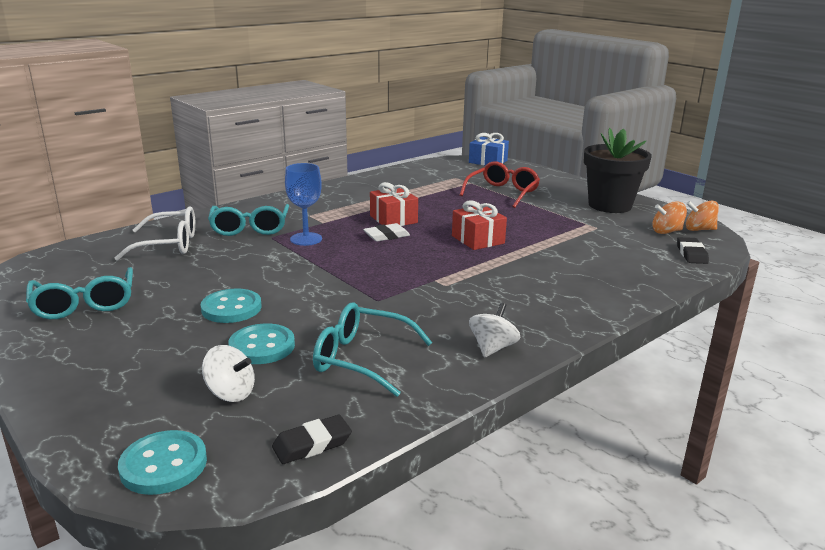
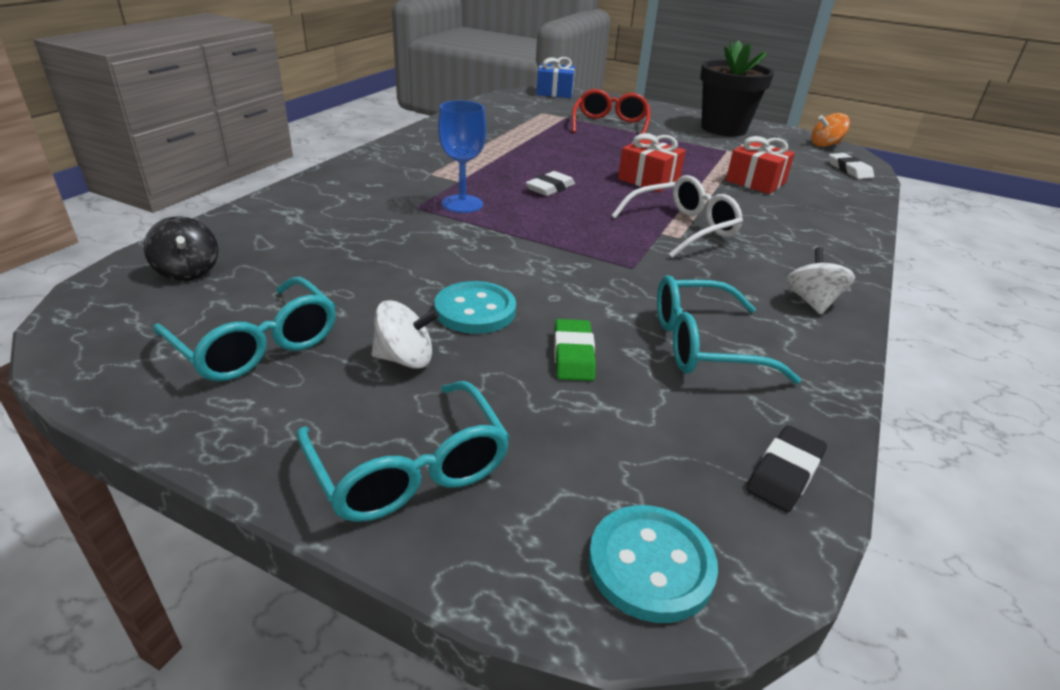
camera: 25 degrees left, 10 degrees up
(91, 257) = (188, 271): none -> black spinning top
(169, 244) = (289, 236): white glasses -> white glasses (683, 228)
(230, 393) = (610, 430): white spinning top -> white spinning top (405, 359)
(250, 228) = (375, 199): turquoise glasses -> turquoise glasses (410, 469)
(262, 346) = (573, 355): turquoise button -> green eraser
(393, 219) = (534, 167): red gift -> red gift (755, 182)
(666, 231) = (802, 150): orange spinning top -> none
(691, 254) = (849, 170): black eraser -> white eraser

